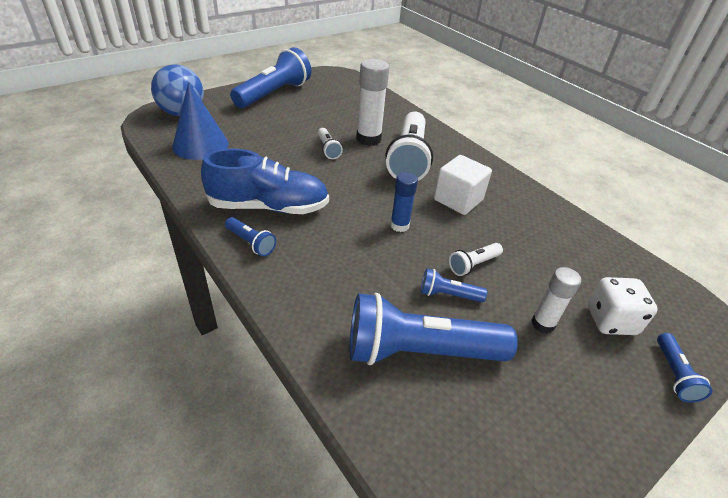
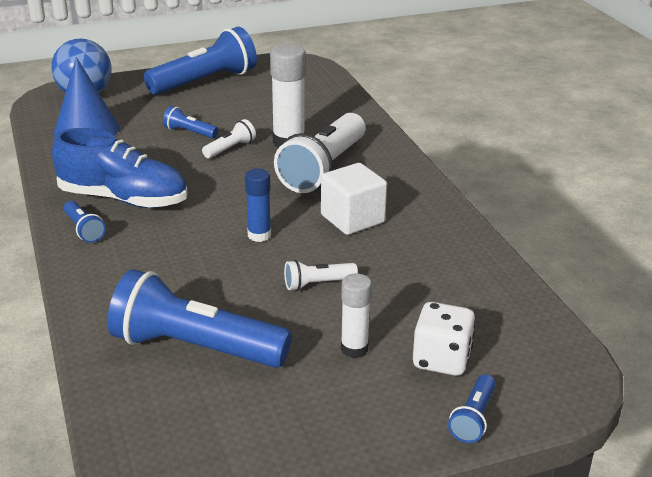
camera: 20 degrees right, 10 degrees down
(328, 149) = (230, 149): white flashlight -> white flashlight turned 135 degrees counterclockwise
(448, 295) = (265, 306): blue flashlight -> blue flashlight (189, 132)

